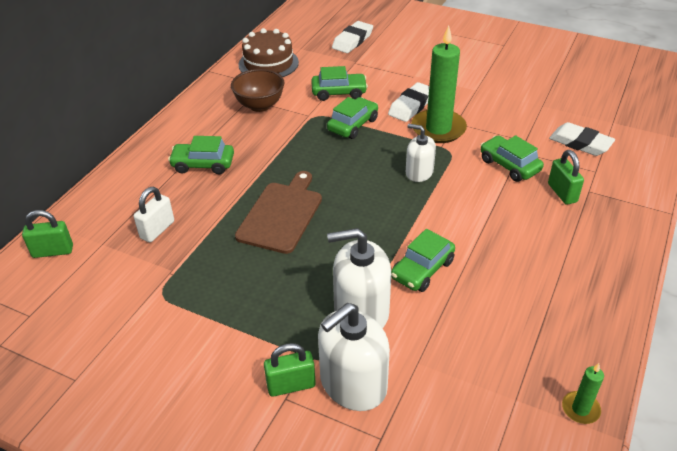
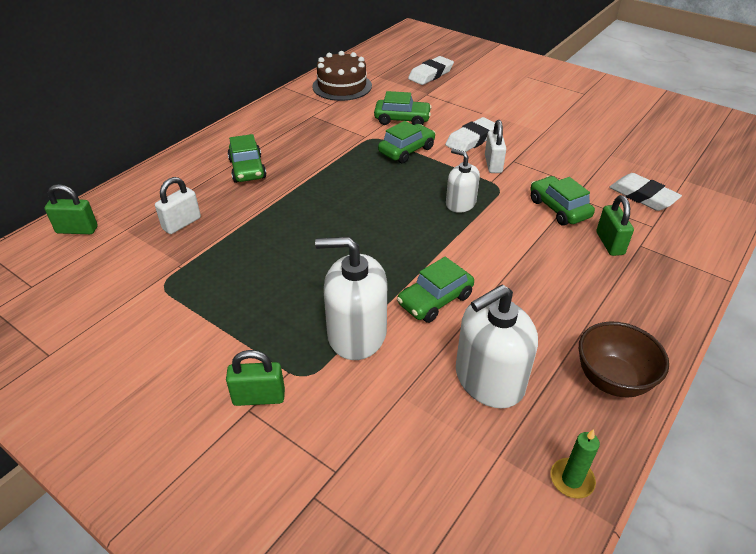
camera: 10 degrees right, 0 degrees up
(203, 164) = (247, 169): green car -> green car turned 120 degrees counterclockwise
(260, 105) = (320, 122): brown bowl -> brown bowl (612, 380)
(281, 214) = (307, 225): brown cutting board -> none
(353, 384) = (324, 407): white soap dispenser -> white soap dispenser (489, 379)
(438, 129) = (493, 164): green candle -> white padlock

